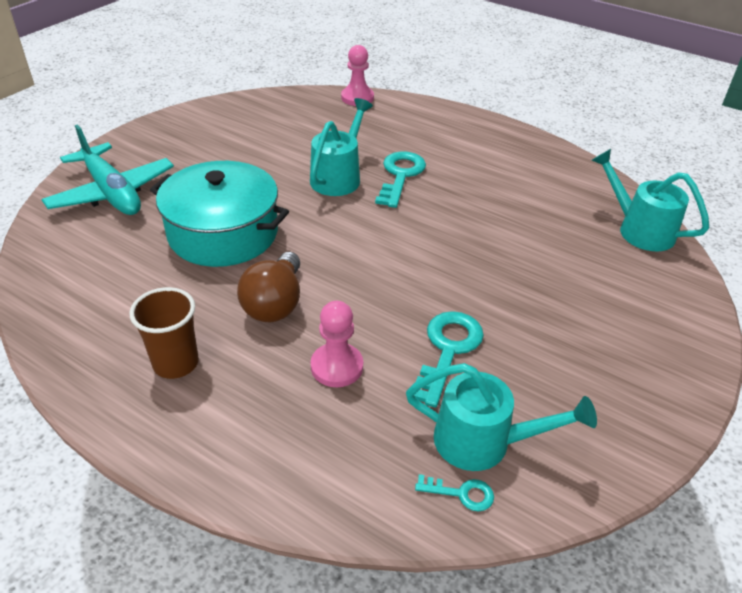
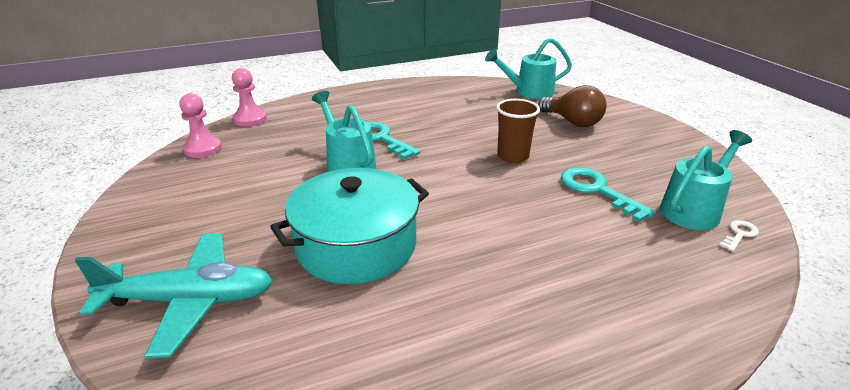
camera: 55 degrees left, 10 degrees down
(176, 363) = (526, 334): brown cup -> brown cup (513, 156)
(275, 303) = (486, 248): brown light bulb -> brown light bulb (572, 122)
(337, 367) = (586, 242): pink pawn -> pink pawn (203, 149)
(461, 493) = (739, 234): turquoise key -> white key

